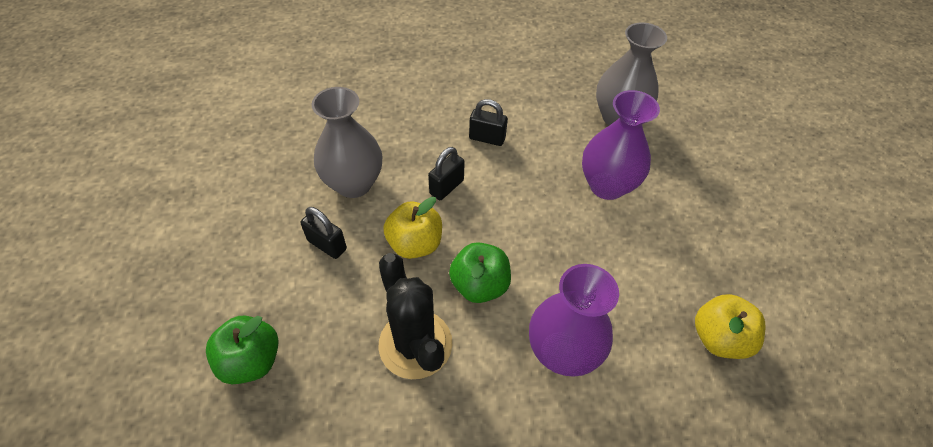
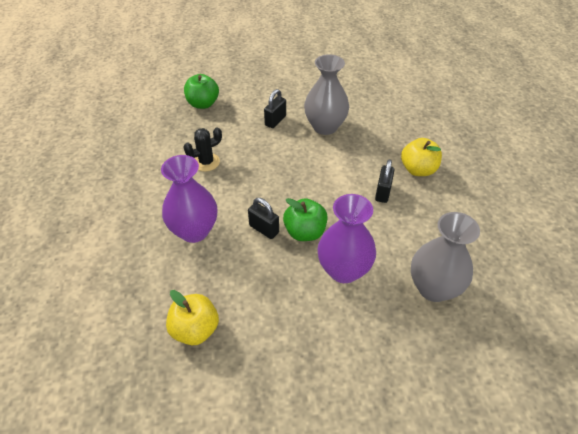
camera: 90 degrees right, 5 degrees down
(415, 244) = (277, 158): yellow apple -> yellow apple (418, 170)
(415, 344) = (206, 162): black cactus -> black cactus, size x0.61
(446, 187) = (328, 171): black padlock -> black padlock (264, 229)
(479, 285) = (246, 190): green apple -> green apple (305, 232)

